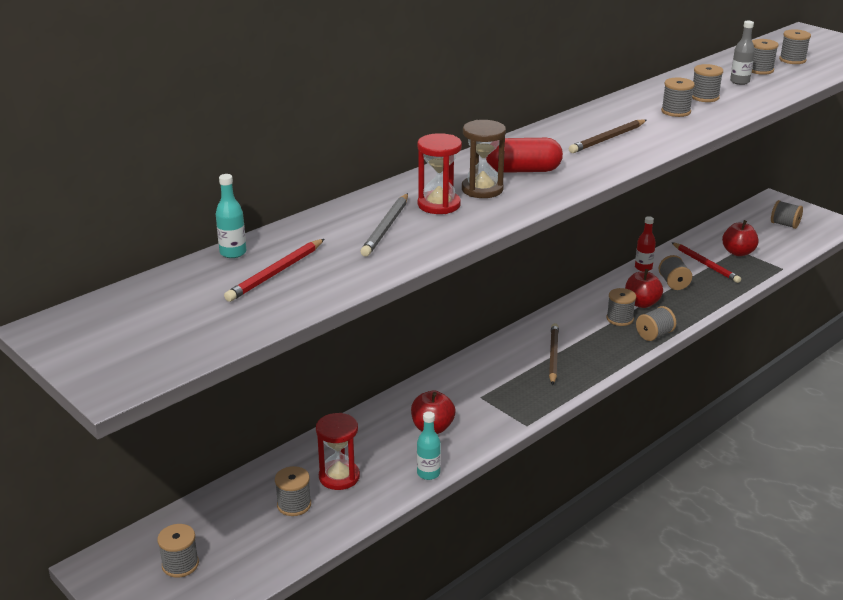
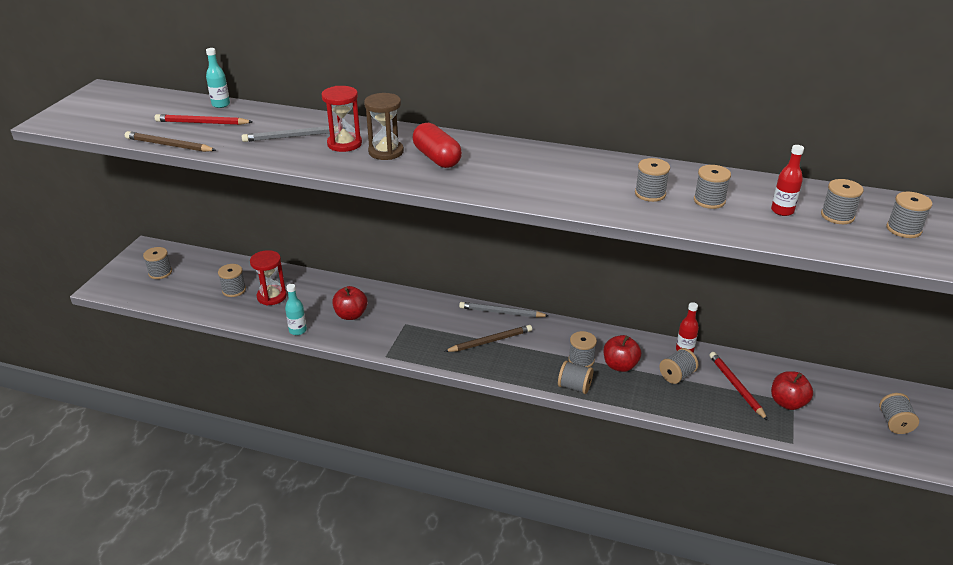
camera: 60 degrees right, 5 degrees up
(512, 335) = (501, 312): none -> grey pencil
(607, 139) = (543, 177): brown pencil -> brown pencil (169, 145)
(705, 264) = (736, 387): red pencil -> red pencil turned 135 degrees clockwise
(739, 82) = (782, 211): grey bottle -> red bottle

